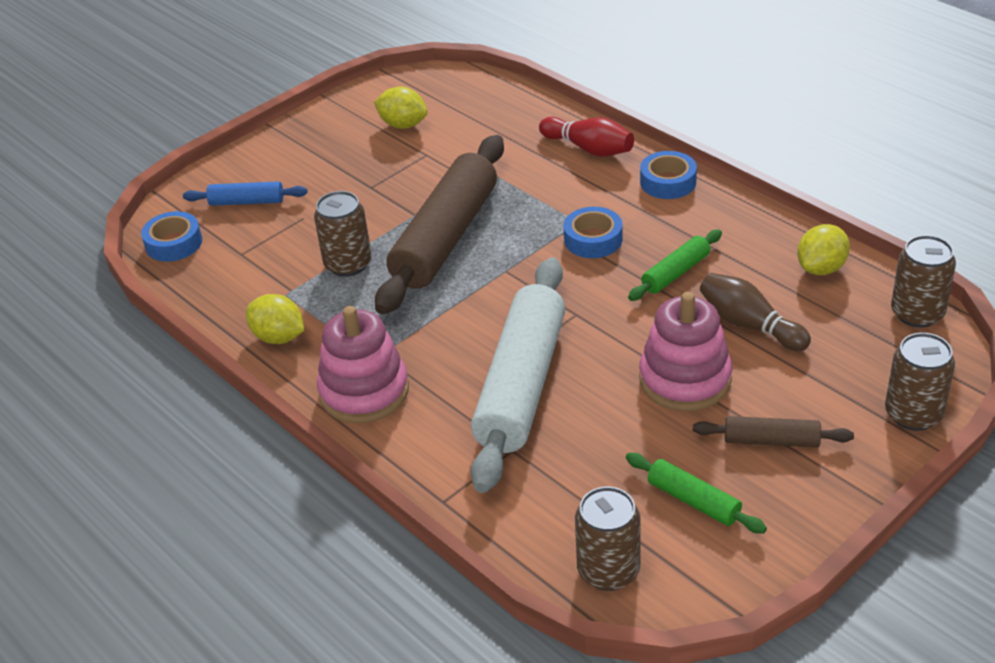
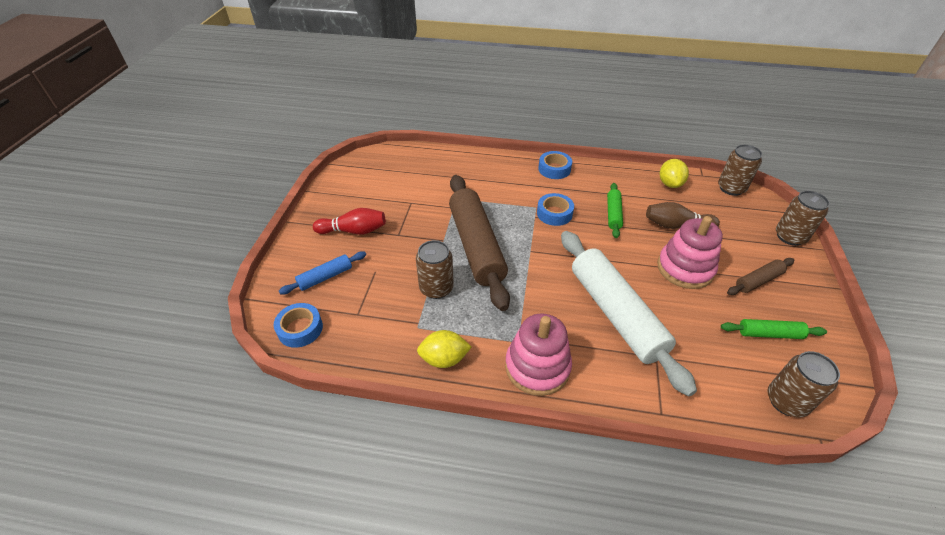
camera: 40 degrees left, 5 degrees up
(403, 125) = (378, 190): yellow lemon -> none
(589, 149) = (496, 166): red bowling pin -> red bowling pin (354, 231)

